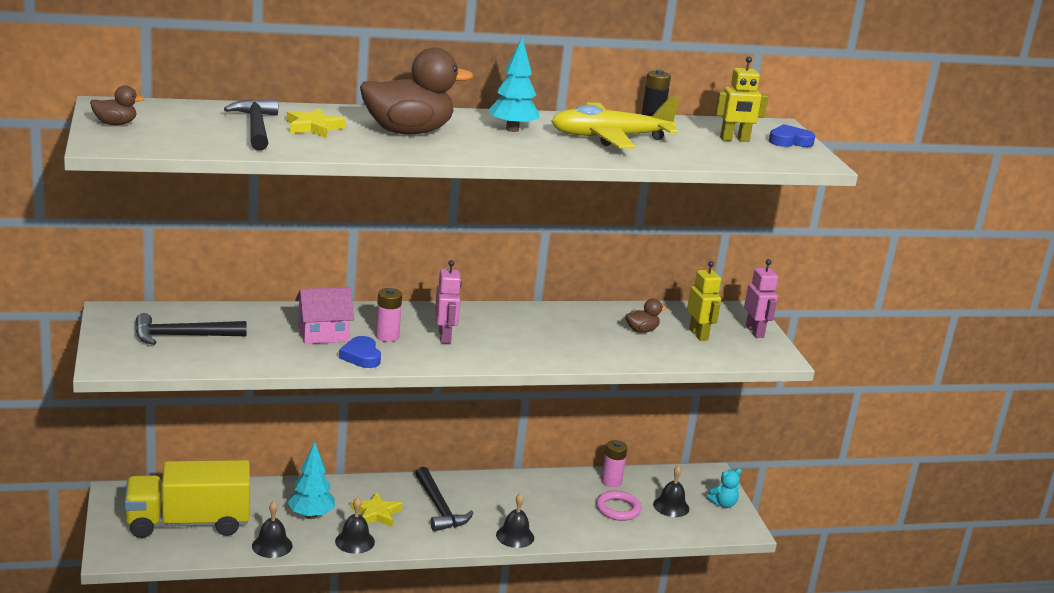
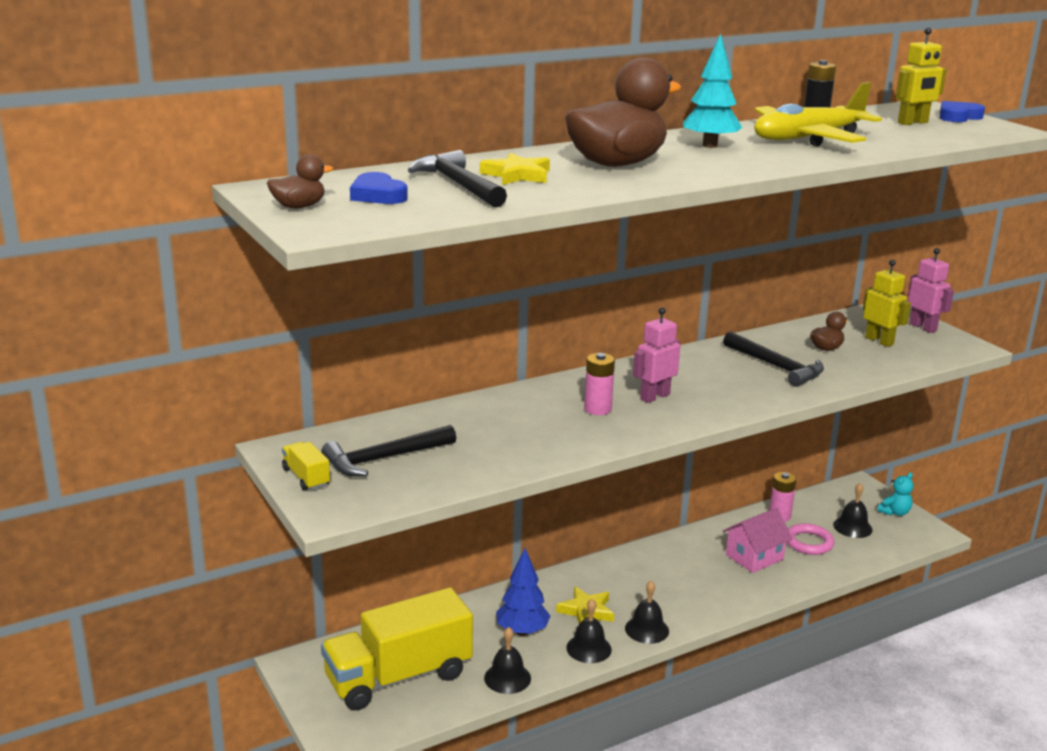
camera: 15 degrees left, 0 degrees up
(113, 336) = (306, 477): none -> yellow truck
(311, 515) = (522, 631): turquoise tree -> blue tree
(323, 334) = (530, 421): pink house -> pink house (754, 557)
(361, 356) = (594, 437): blue heart -> blue heart (378, 195)
(439, 508) = (643, 587): black hammer -> black hammer (776, 367)
(445, 337) = (654, 396): pink robot -> pink robot turned 105 degrees counterclockwise
(515, 536) = (738, 598): black bell -> black bell (647, 629)

